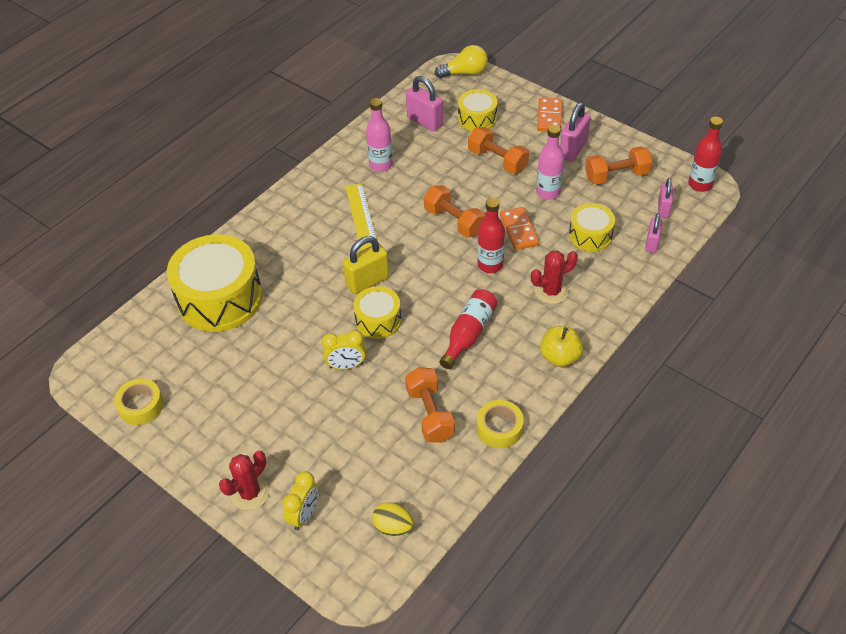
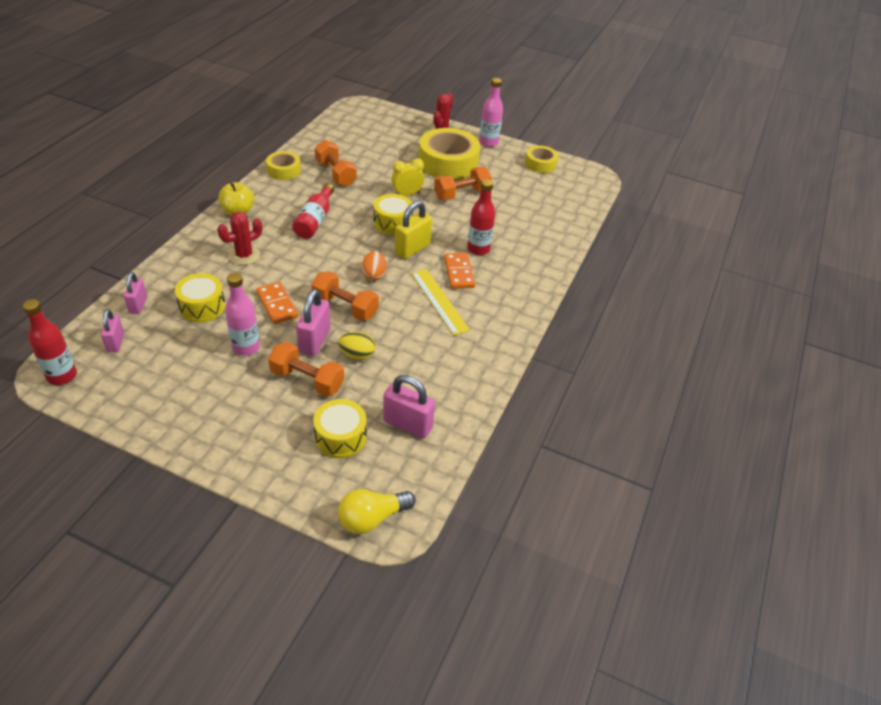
camera: 160 degrees right, 5 degrees down
(220, 298) = (530, 227): yellow drum -> none
(268, 421) = (448, 163): none -> yellow tape
(304, 515) = (403, 127): yellow clock -> none
(381, 165) = (441, 359): pink bottle -> pink bottle (488, 143)
(393, 527) = (346, 126): yellow egg -> yellow egg (357, 355)
(418, 253) = (374, 275): none -> orange egg
(490, 265) = (303, 271): red bottle -> red bottle (478, 249)
(549, 117) = (243, 453): orange domino -> orange domino (459, 272)
(573, 149) = (213, 406): pink padlock -> pink padlock (315, 341)
(616, 176) = (163, 376): orange dumbbell -> orange dumbbell (461, 194)

